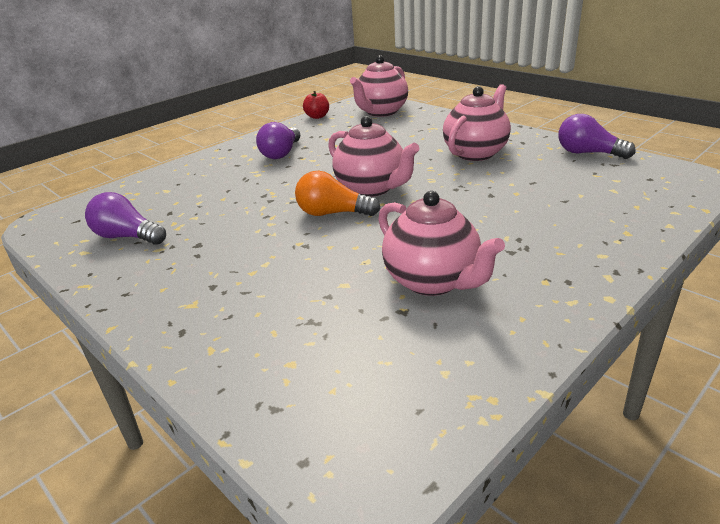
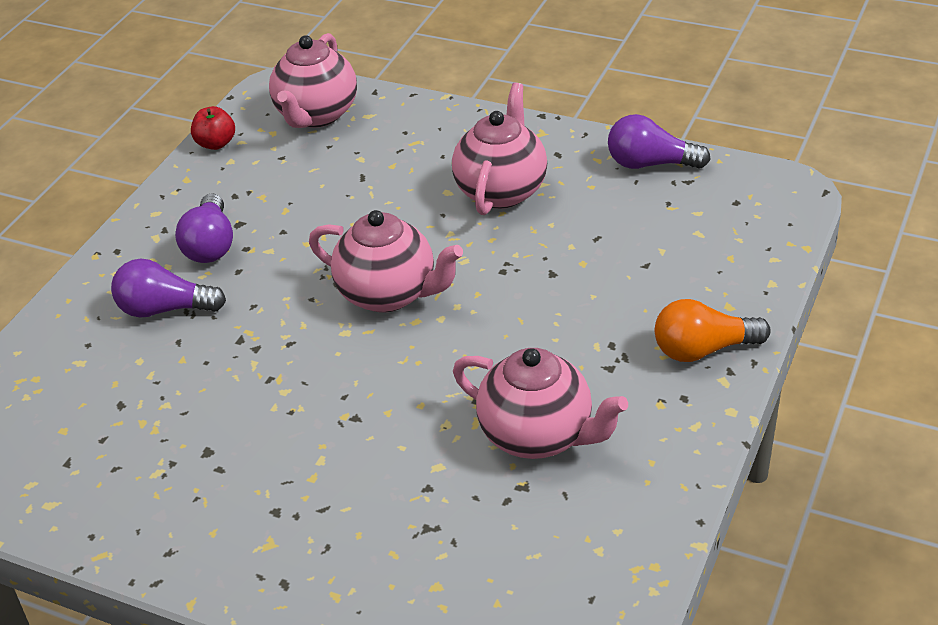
camera: 20 degrees left, 10 degrees up
(127, 237) = (93, 463): purple light bulb -> purple light bulb (165, 309)
(333, 213) = (360, 353): orange light bulb -> orange light bulb (703, 349)

